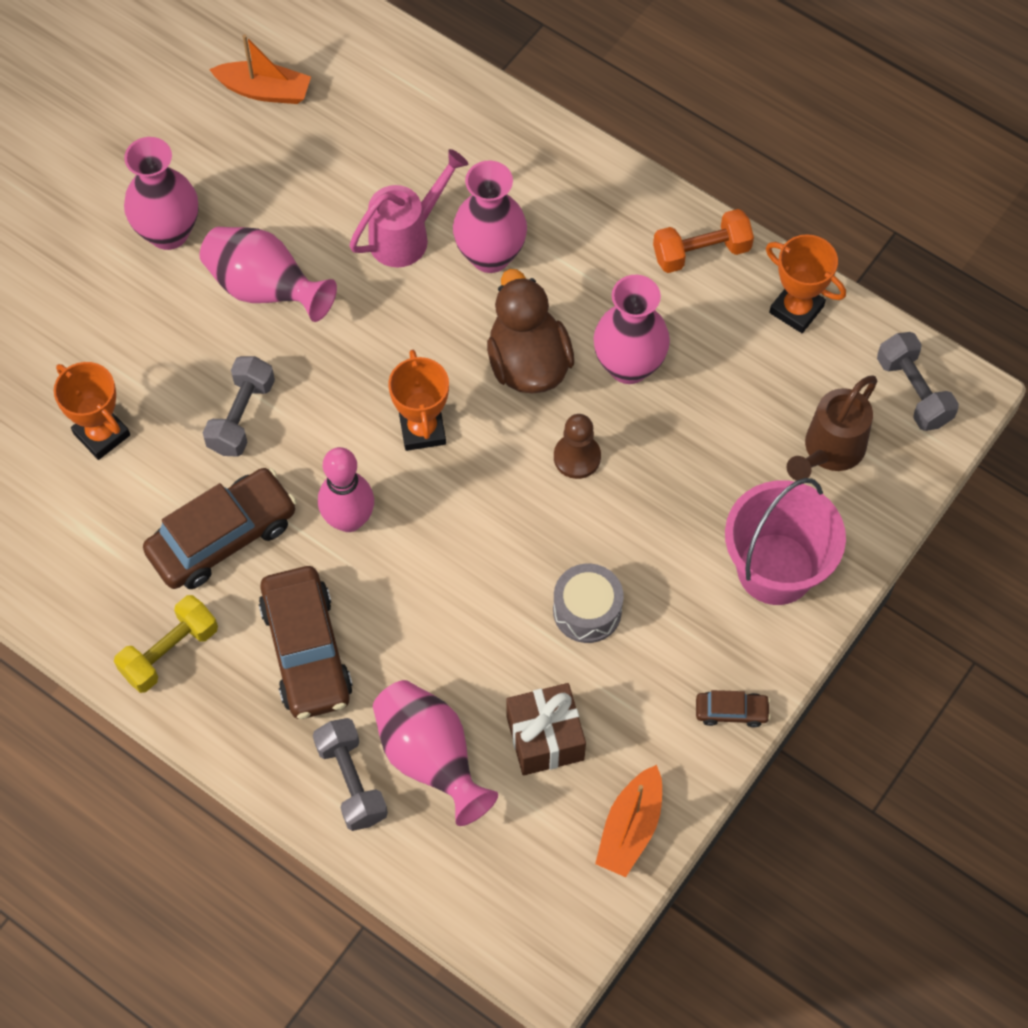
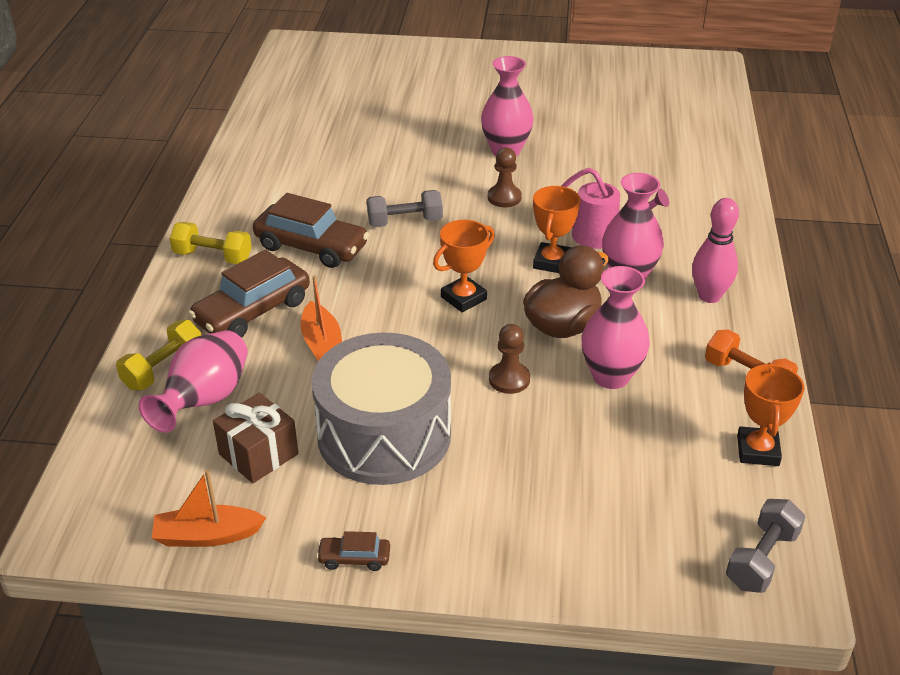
camera: 60 degrees right, 25 degrees down
(101, 434) = (346, 178): orange trophy -> orange trophy (552, 262)
(264, 90) = (641, 147): orange boat -> orange boat (322, 344)
(265, 289) = (504, 197): pink vase -> brown pawn
(349, 520) = (366, 292): pink bowling pin -> pink bowling pin (709, 296)
(351, 781) = (163, 369): grey dumbbell -> yellow dumbbell
(587, 611) = (384, 435): grey drum -> grey drum, size x2.18
(731, 712) = (354, 558): brown car -> brown car turned 120 degrees clockwise
(775, 569) = (509, 534): pink bucket -> none
(829, 451) = (650, 524): brown watering can -> none

